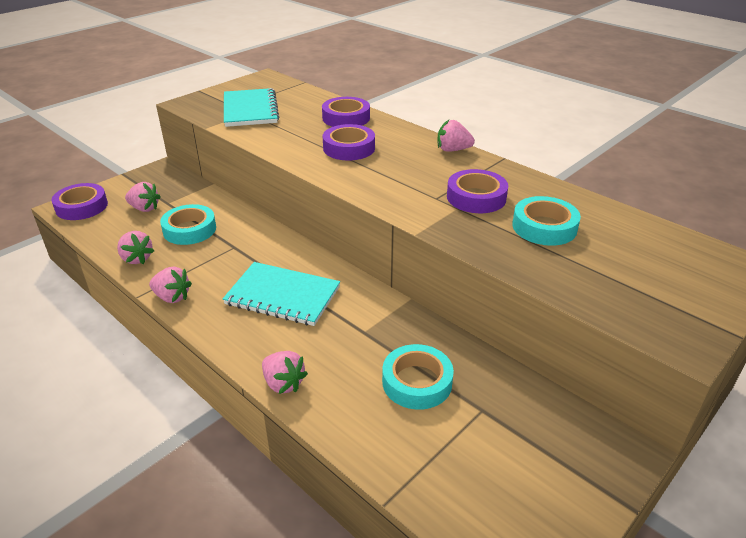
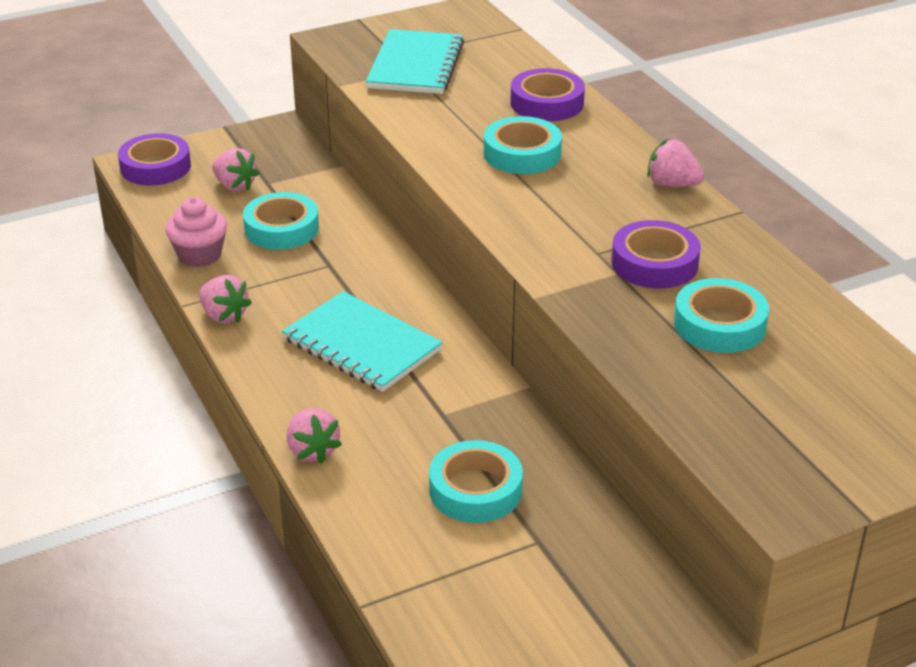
camera: 20 degrees right, 0 degrees up
(137, 258) = (199, 255): pink strawberry -> pink cupcake
(349, 148) = (522, 153): purple tape -> turquoise tape

